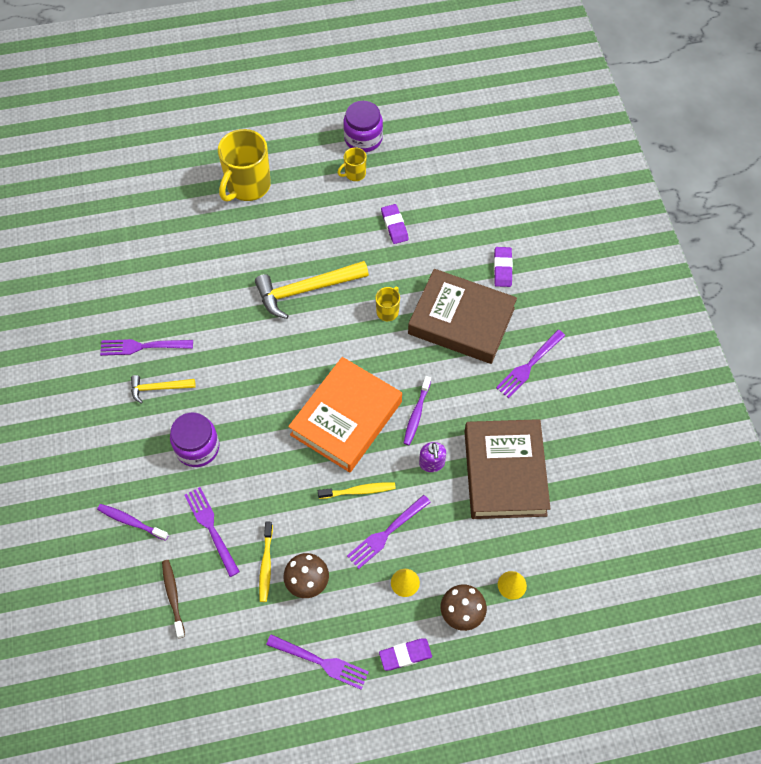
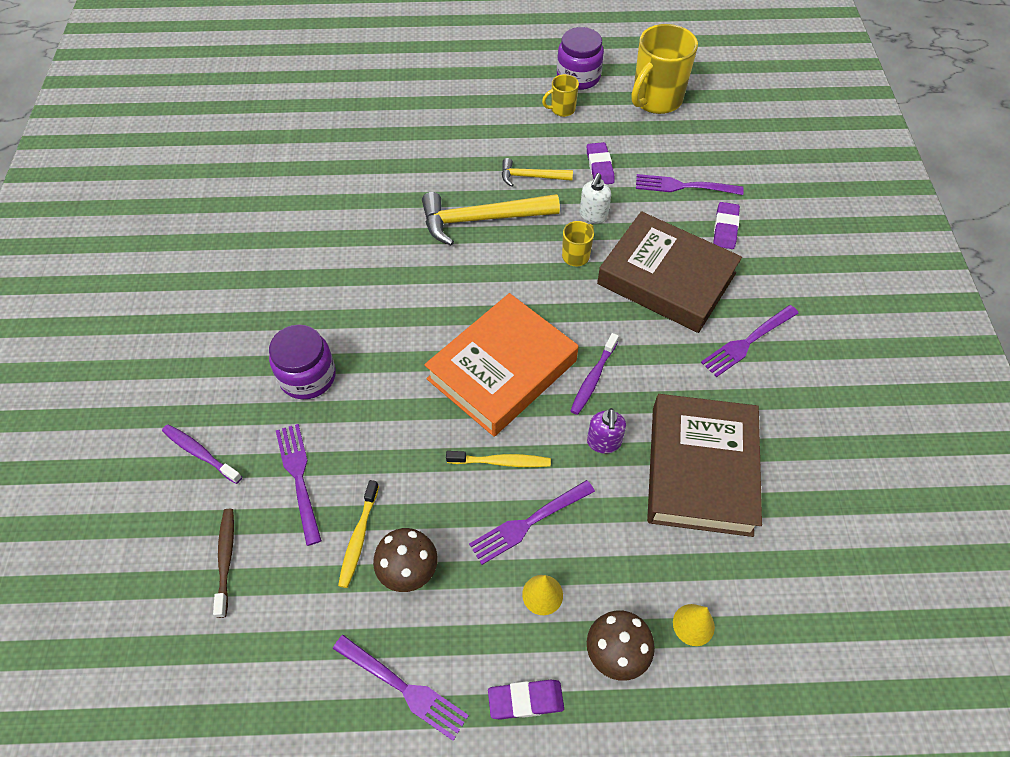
camera: 10 degrees right, 5 degrees down
(142, 346) = (273, 253): purple fork -> purple fork (683, 186)
(158, 388) = (279, 301): yellow hammer -> yellow hammer (531, 176)
(247, 186) = (437, 106): yellow mug -> yellow mug (656, 100)
(396, 272) = (593, 215): none -> white soap dispenser

